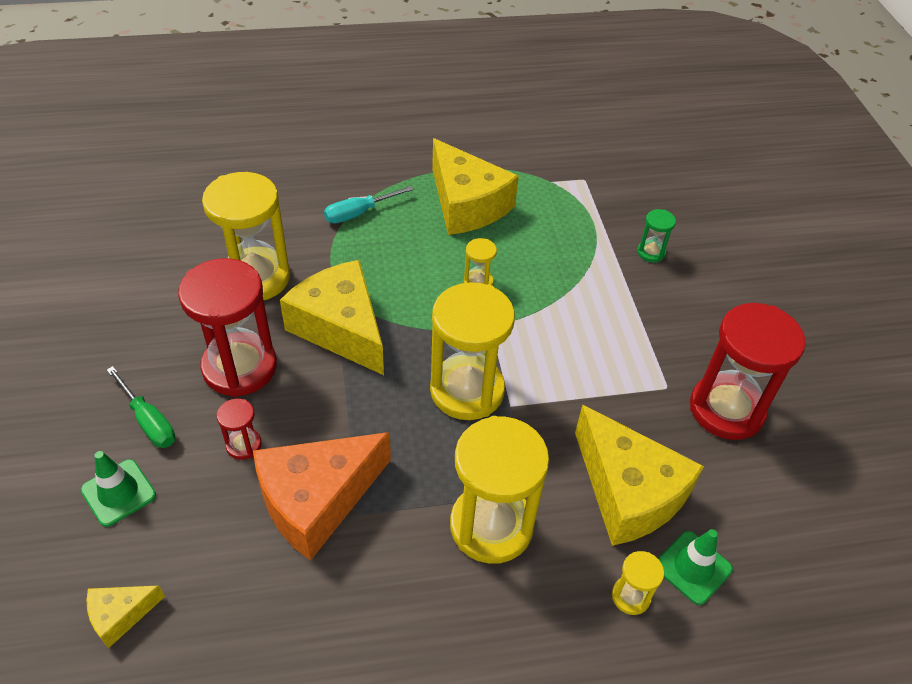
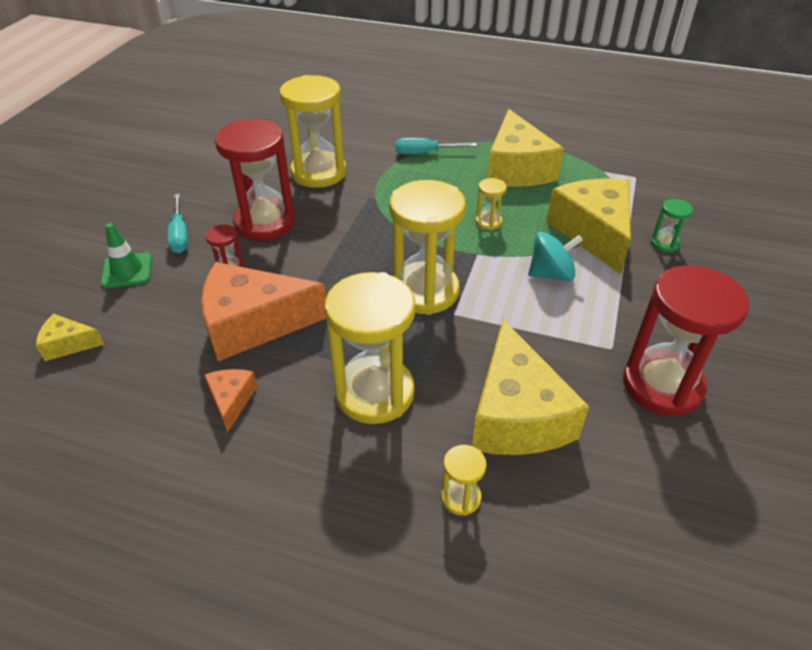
camera: 30 degrees right, 5 degrees down
(148, 421) = (180, 235): green screwdriver -> turquoise screwdriver
(341, 328) = (356, 220): yellow cheese -> yellow cheese (593, 232)
(357, 598) = (231, 400): none -> orange cheese
(572, 324) = (551, 274): none -> turquoise spinning top
(693, 567) = (539, 500): green traffic cone -> none

